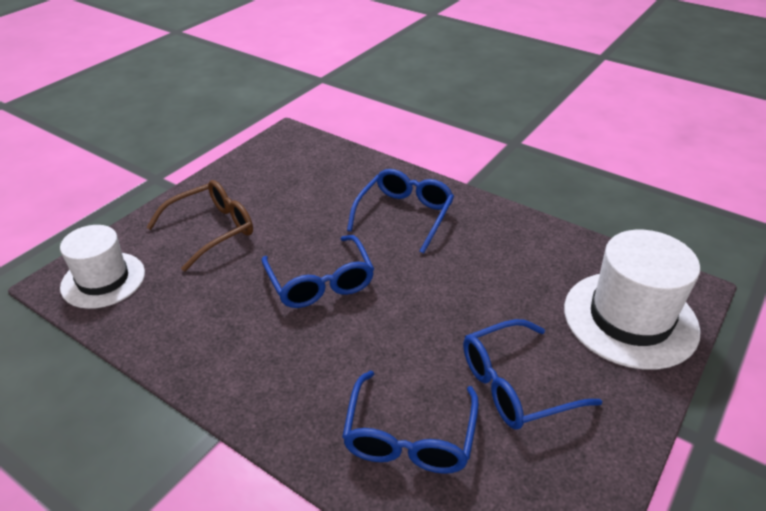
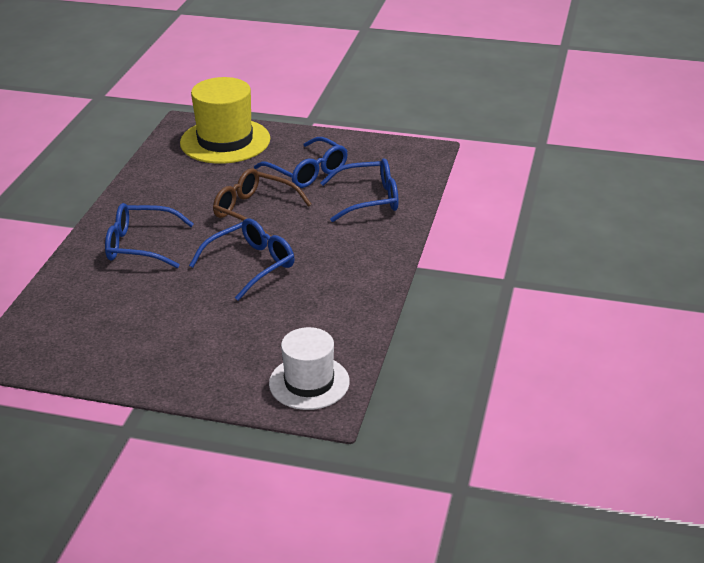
camera: 110 degrees left, 5 degrees down
(211, 230) = (208, 346): brown glasses -> brown glasses (254, 211)
(630, 319) = (225, 141): white hat -> yellow hat

